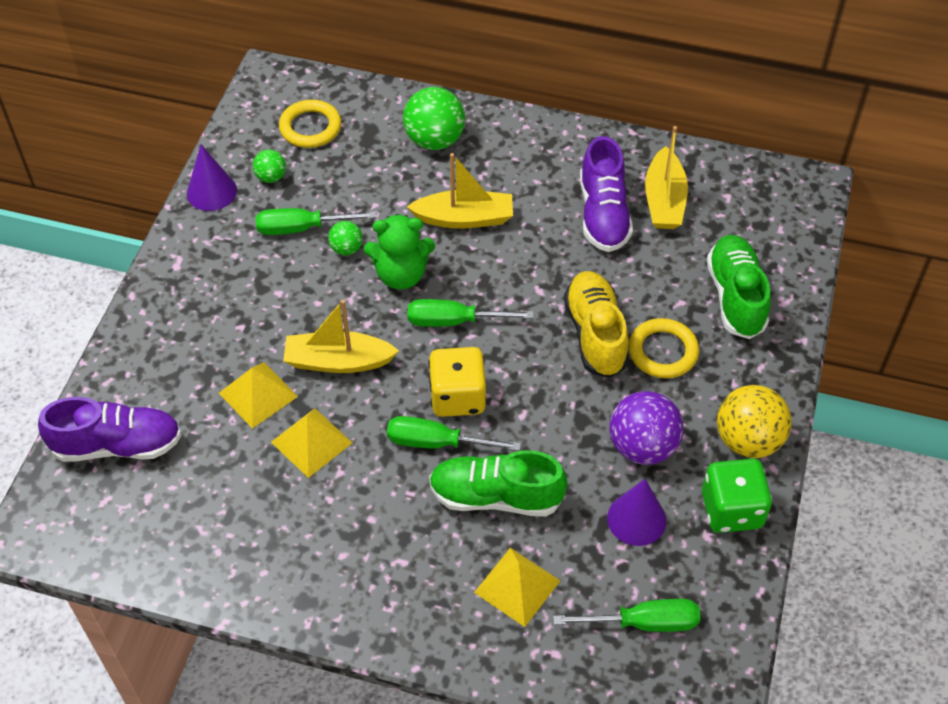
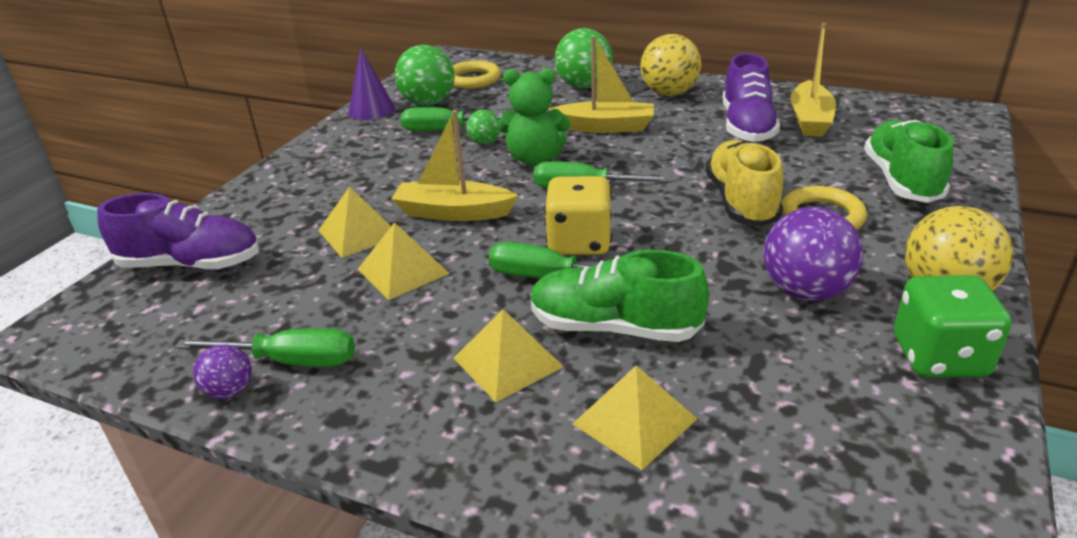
camera: 10 degrees right, 20 degrees down
(211, 583) = (230, 391): none -> purple ball
(271, 177) = (428, 103): green ball -> green ball, size x1.90
(418, 538) = (508, 362): none -> yellow pyramid
(525, 154) = (669, 93): none -> yellow ball
(636, 519) = (804, 359): purple cone -> none
(644, 623) = (828, 479): green screwdriver -> green screwdriver (292, 361)

